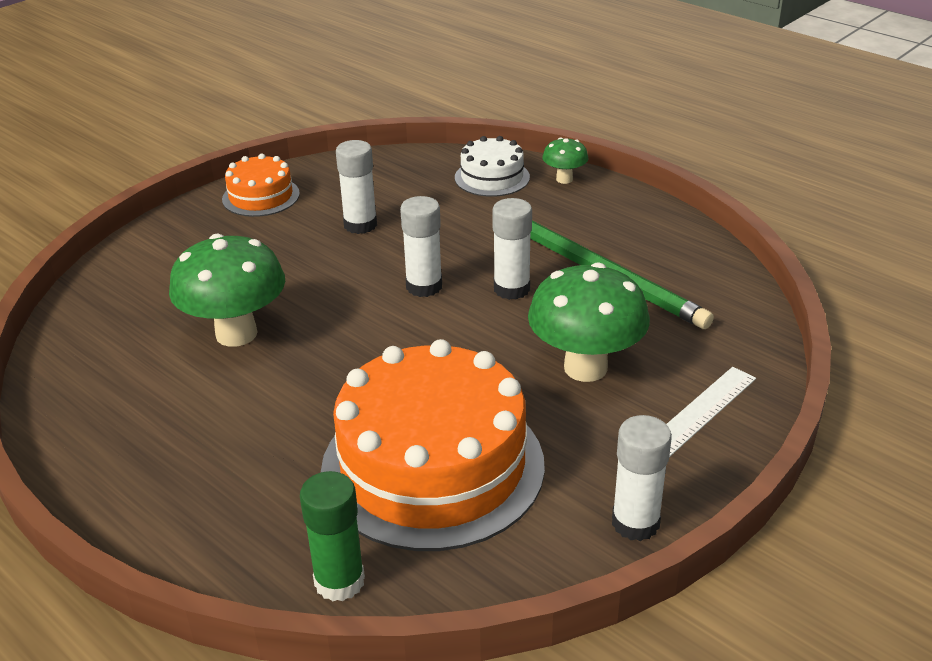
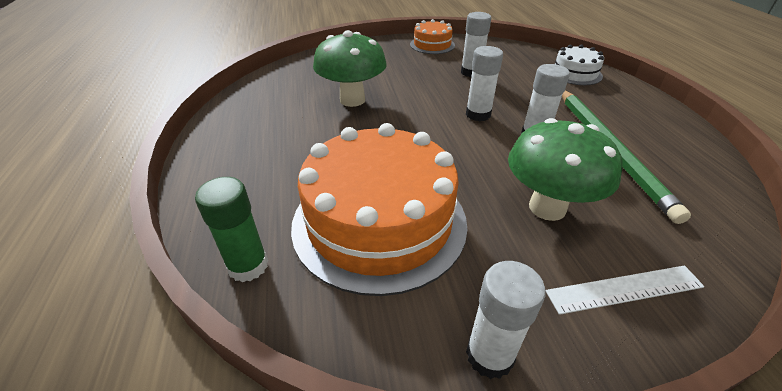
camera: 35 degrees right, 5 degrees up
(564, 179) = (626, 88): green mushroom -> none

